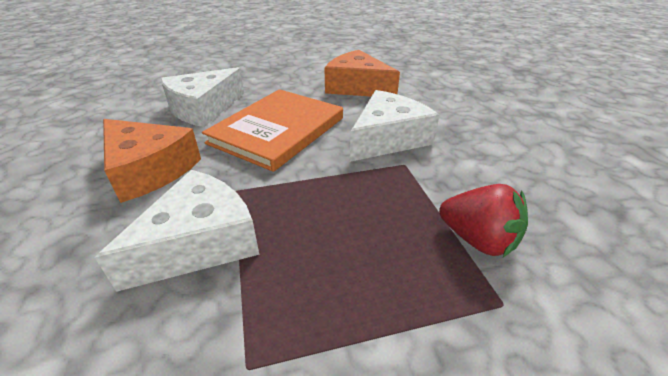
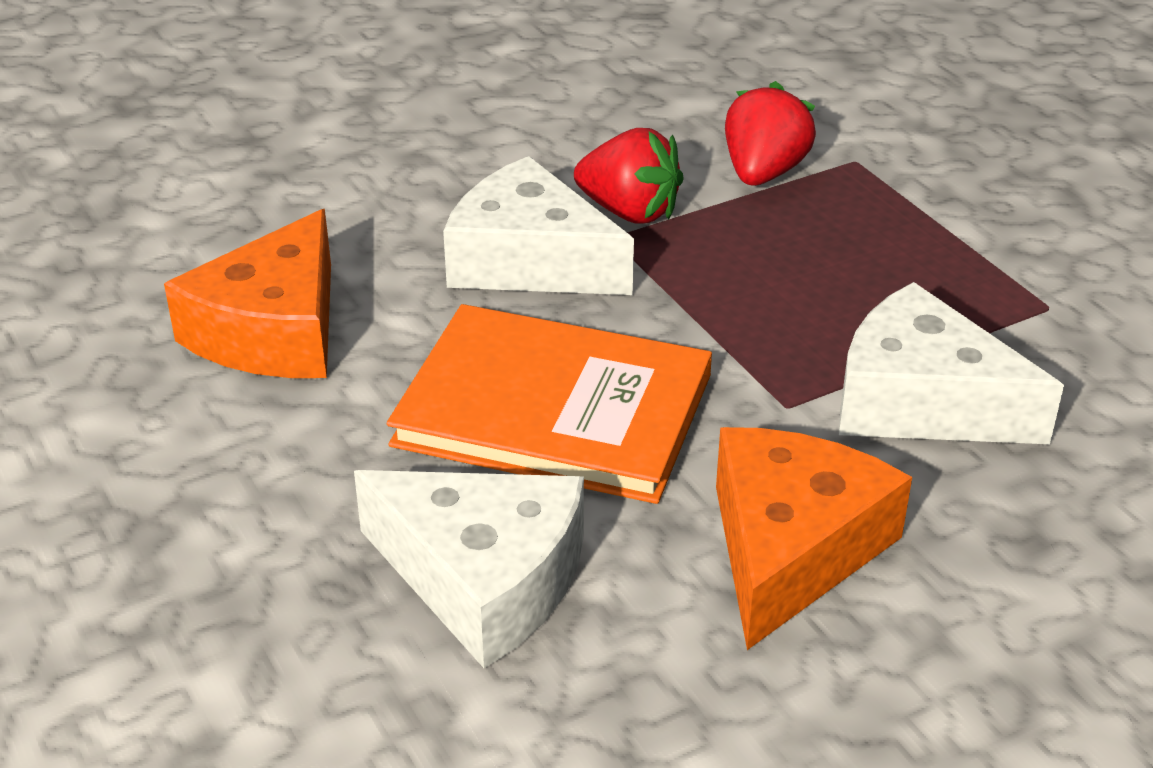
camera: 105 degrees left, 0 degrees up
(429, 173) = (629, 212): none -> red strawberry

